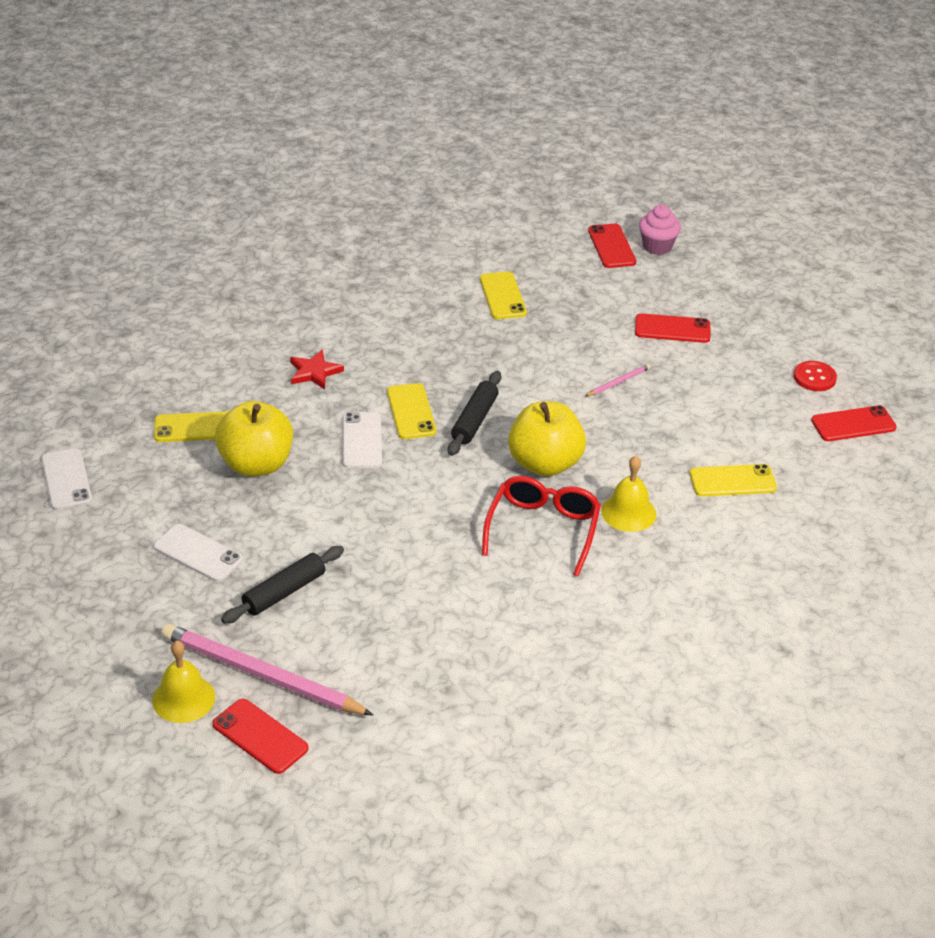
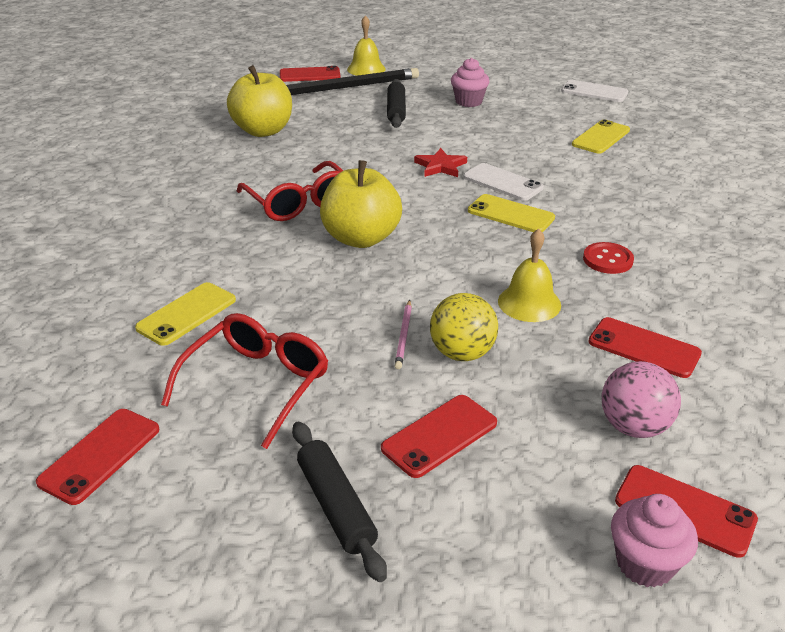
camera: 135 degrees right, 5 degrees down
(198, 553) = (468, 102): white phone -> pink cupcake
(256, 464) = (530, 141): yellow apple -> yellow apple (263, 131)
(262, 675) = (346, 87): pink pencil -> black pencil
(314, 372) = (619, 198): red star -> red star (440, 166)
(474, 420) = (460, 235): black rolling pin -> black rolling pin (336, 506)
(503, 296) = (644, 348): yellow phone -> red phone
(576, 277) = (633, 427): none -> pink ball
(601, 353) = (462, 353): none -> yellow ball
(628, 512) = (250, 244): yellow bell -> yellow bell (529, 303)
(734, 409) = (257, 383): none -> red glasses
(814, 377) = (201, 490): red button -> red button (607, 260)

